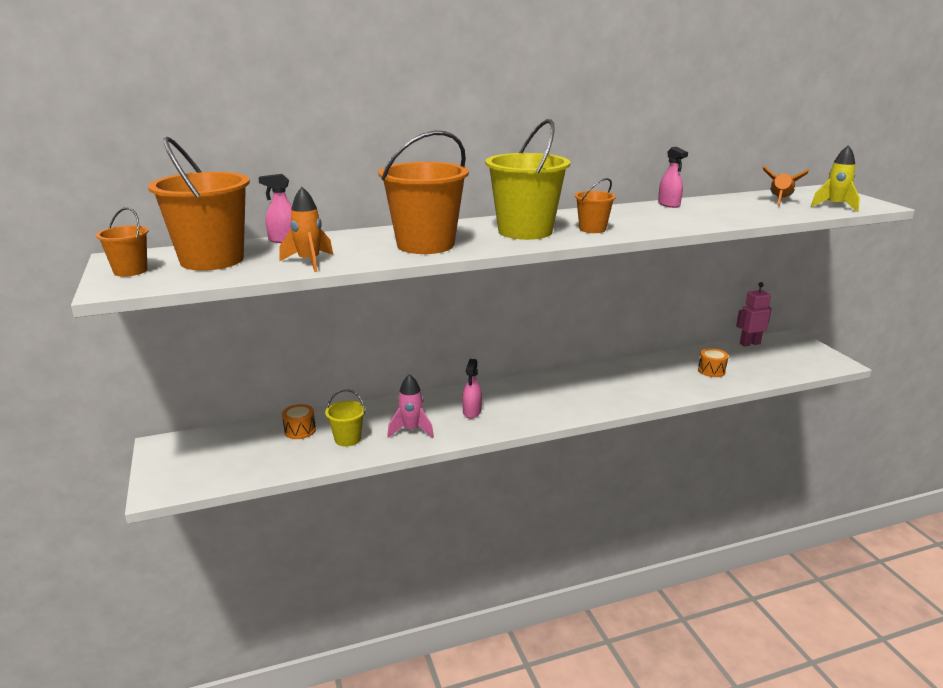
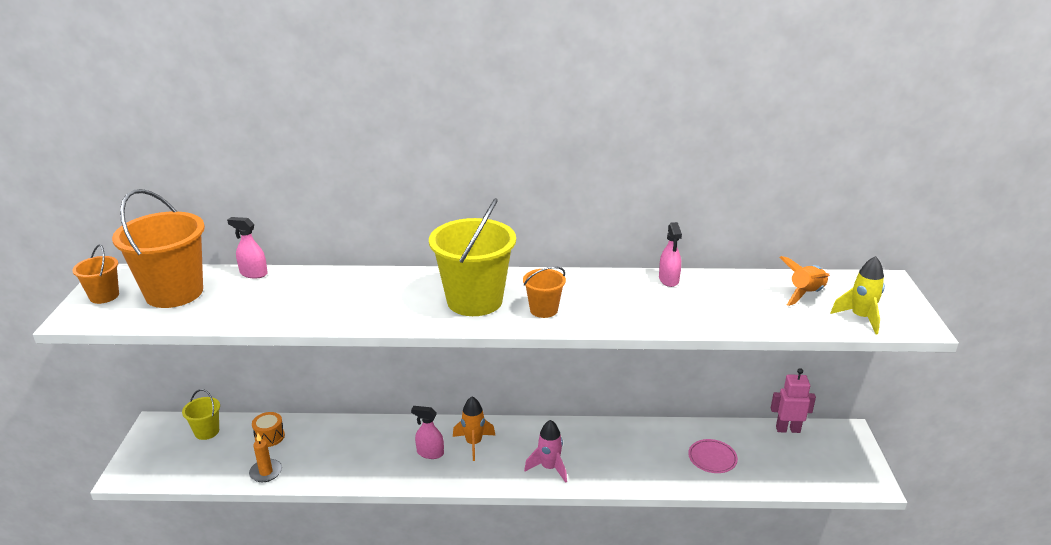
camera: 20 degrees right, 5 degrees up
(309, 262) = (245, 312): orange rocket -> orange rocket (474, 443)
(319, 457) = (266, 472): none -> orange candle
(347, 439) = (302, 457): yellow bucket -> yellow bucket (207, 431)
(411, 430) = (362, 461): pink rocket -> pink rocket (549, 468)
(425, 245) = (364, 305): orange bucket -> none
(472, 412) = (430, 453): pink spray bottle -> pink spray bottle turned 75 degrees clockwise
(711, 370) = (712, 458): orange drum -> pink plate

